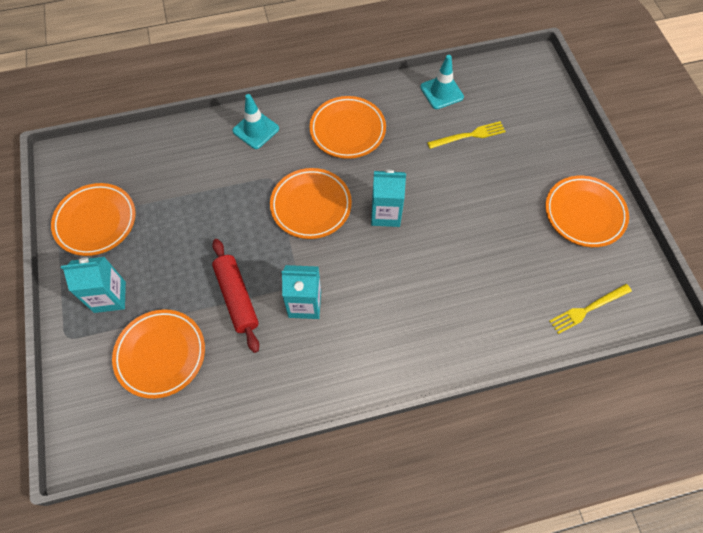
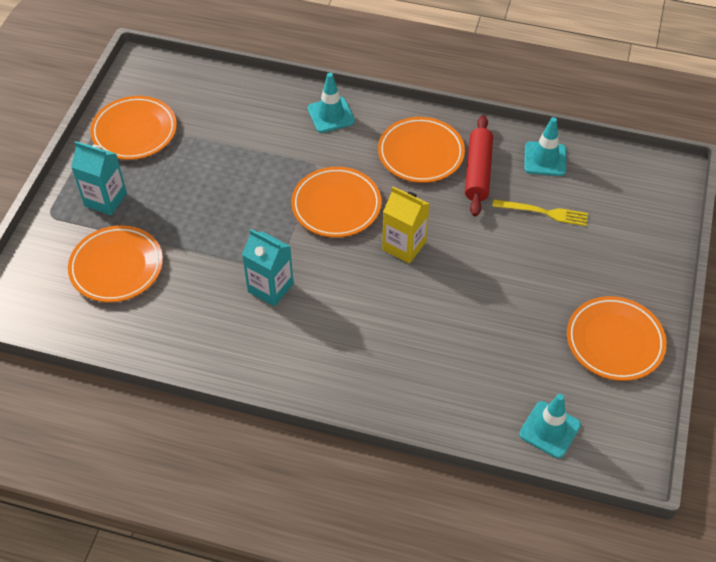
camera: 30 degrees right, 10 degrees down
(236, 297) = (213, 252): red rolling pin -> red rolling pin (478, 171)
(385, 214) = (404, 246): turquoise carton -> yellow carton
(588, 308) = (549, 429): yellow fork -> turquoise traffic cone

